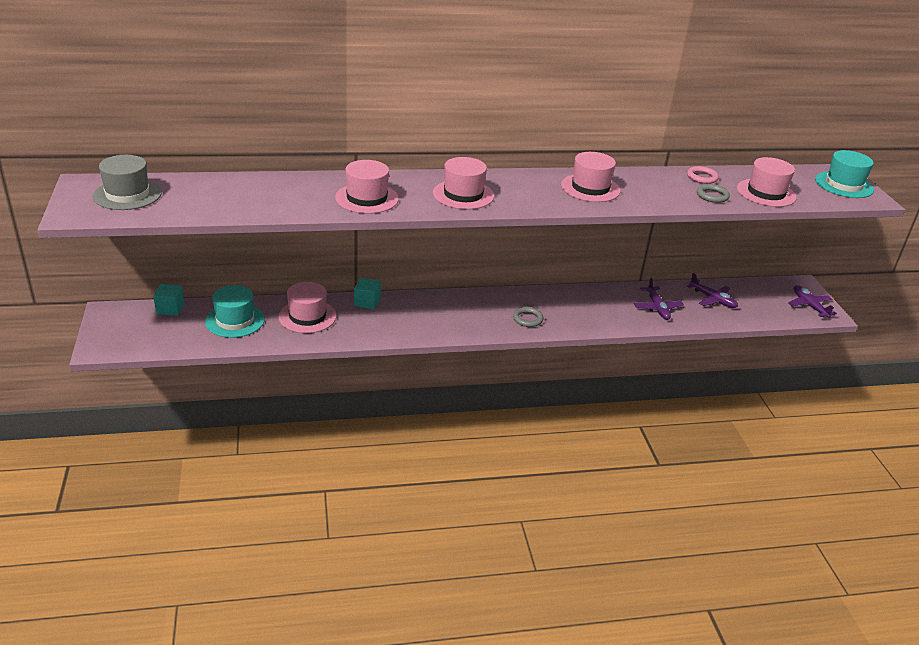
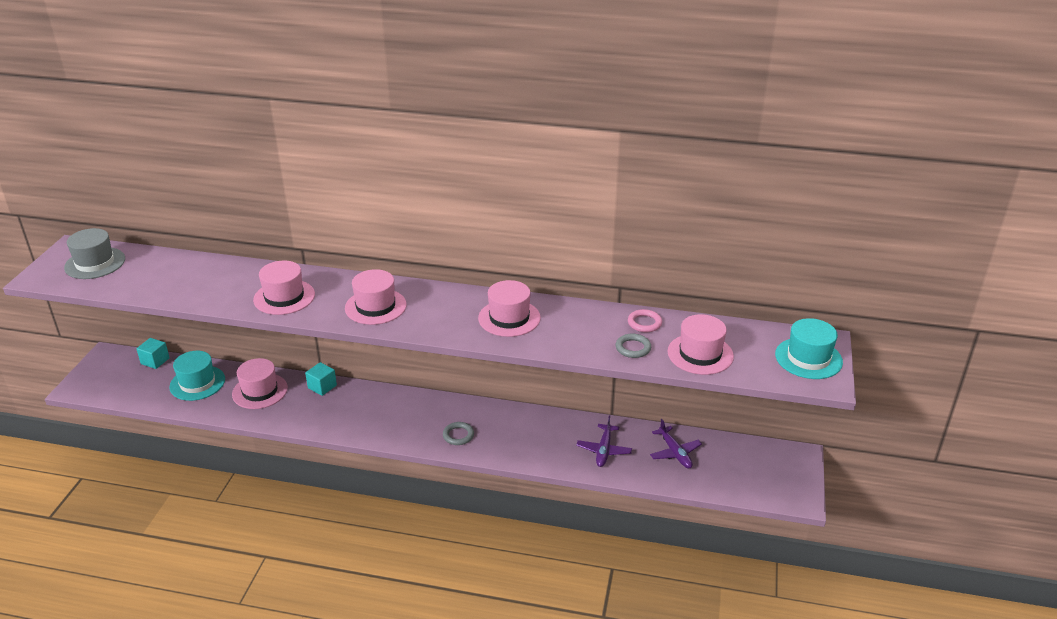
camera: 25 degrees right, 0 degrees up
(809, 306) = (785, 483): purple plane -> none

